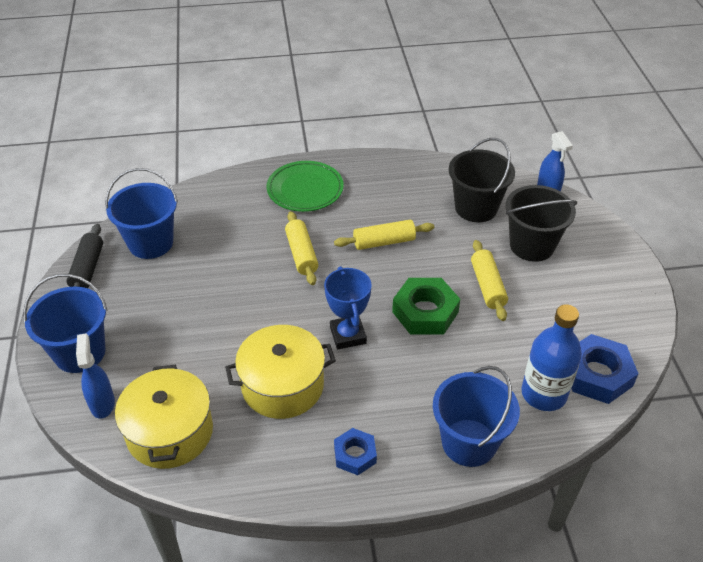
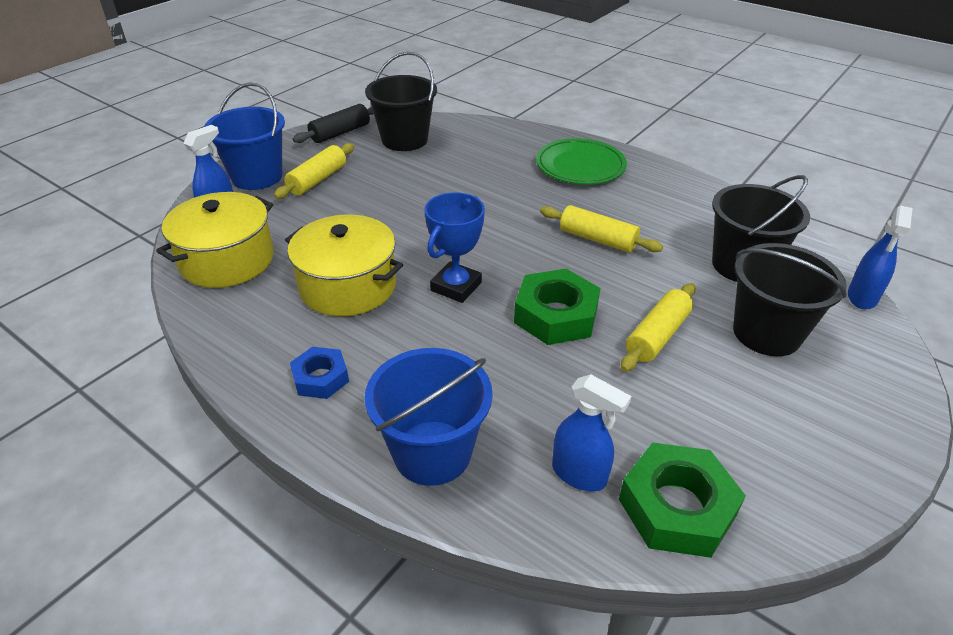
camera: 45 degrees right, 5 degrees down
(151, 243) = (404, 140): blue bucket -> black bucket
(301, 254) = (507, 207): yellow rolling pin -> yellow rolling pin (317, 180)
(544, 394) = (579, 474): blue bottle -> blue spray bottle
(597, 374) = (676, 507): blue nut -> green nut

